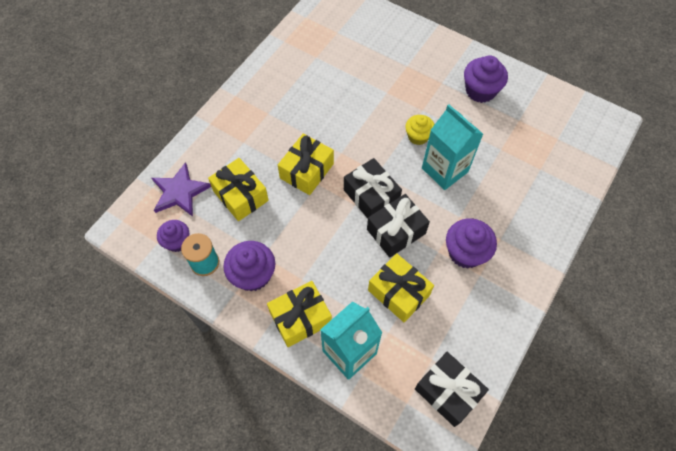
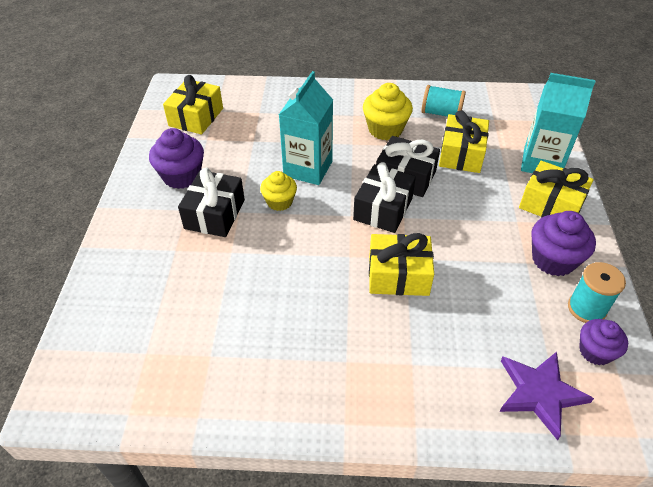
camera: 120 degrees left, 15 degrees down
(240, 196) = (484, 322): yellow gift -> yellow gift (196, 117)
(448, 392) = (507, 104): black gift -> black gift (214, 214)
(465, 252) = (385, 129): purple cupcake -> yellow cupcake
(465, 315) = (441, 113): none -> turquoise spool

